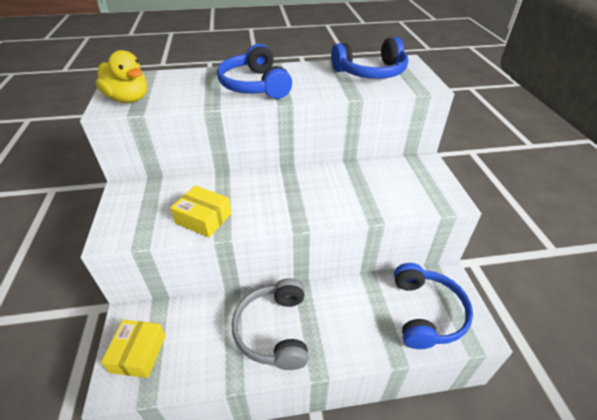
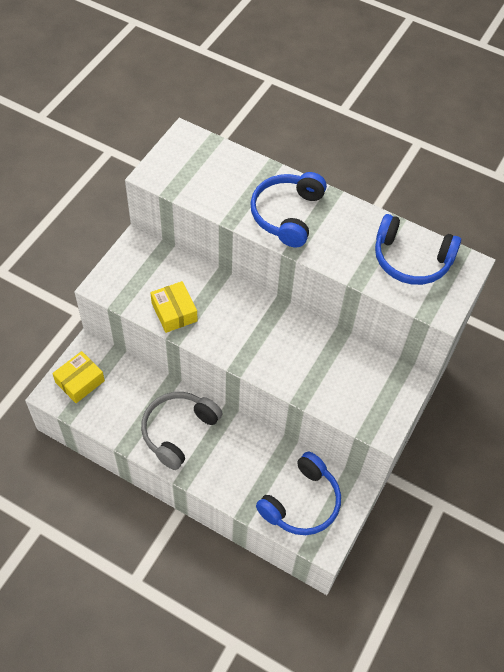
camera: 35 degrees right, 15 degrees up
(129, 99) = (174, 172): yellow duck -> none

